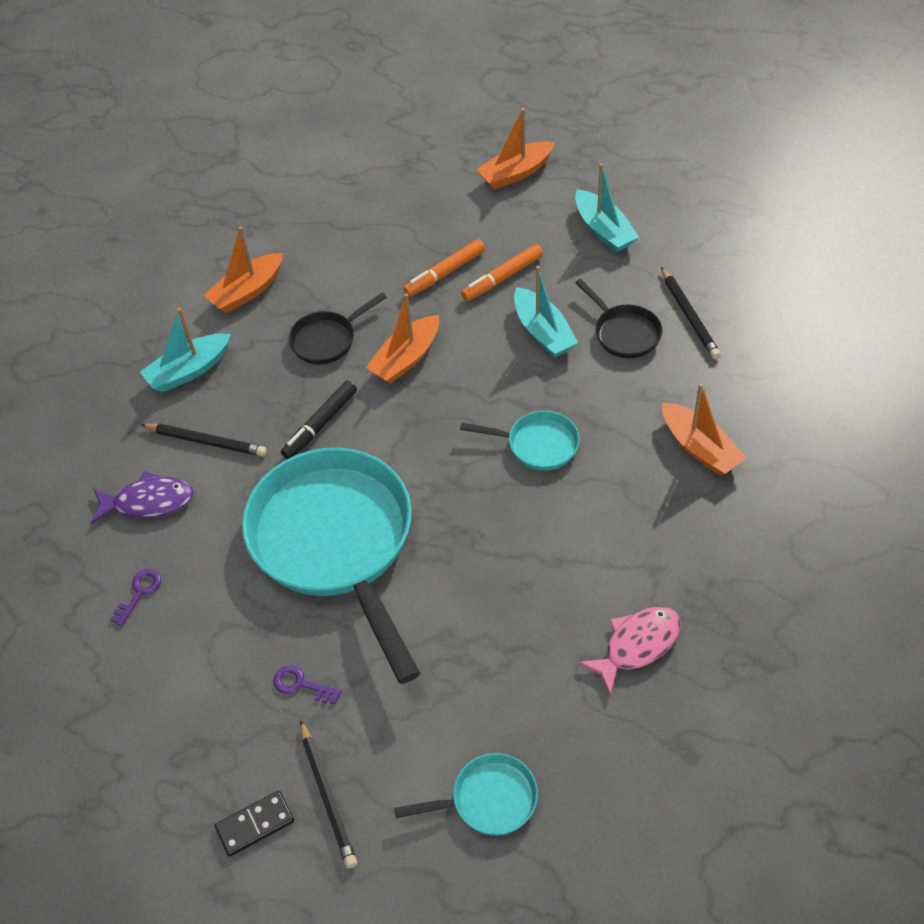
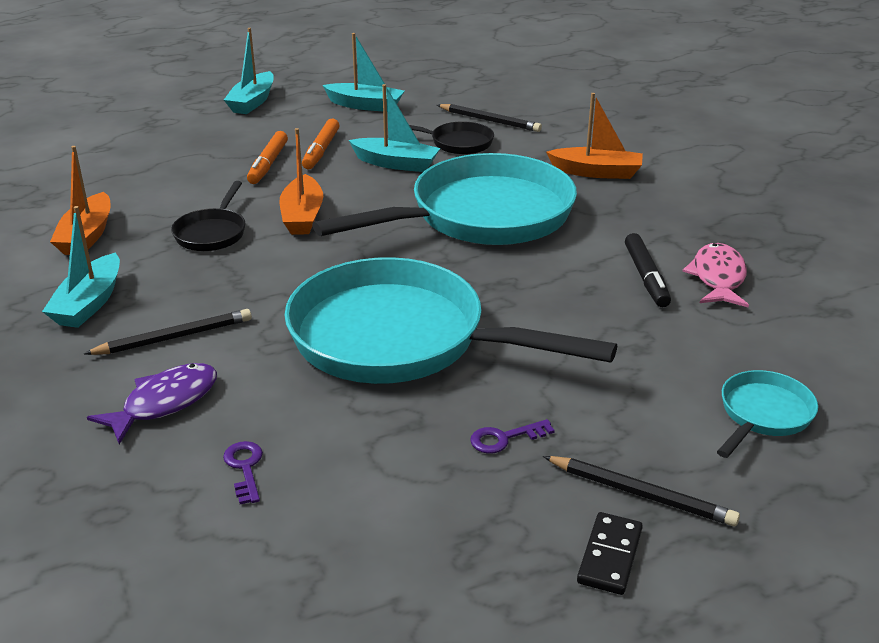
camera: 45 degrees left, 20 degrees down
(320, 425) = (278, 280): black marker -> black marker (646, 277)
(515, 173) = (252, 102): orange boat -> turquoise boat
(538, 444) = (482, 216): turquoise pan -> turquoise pan, size x2.29

